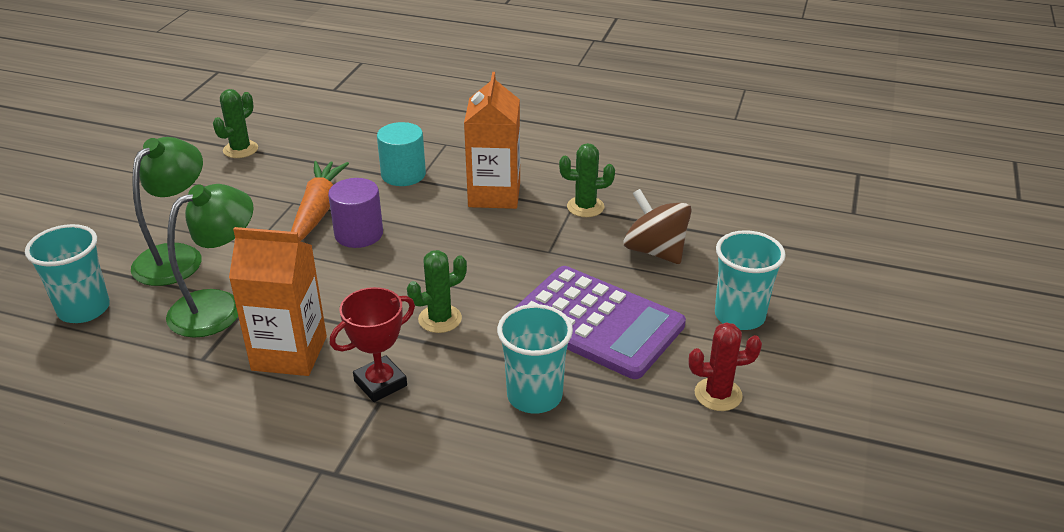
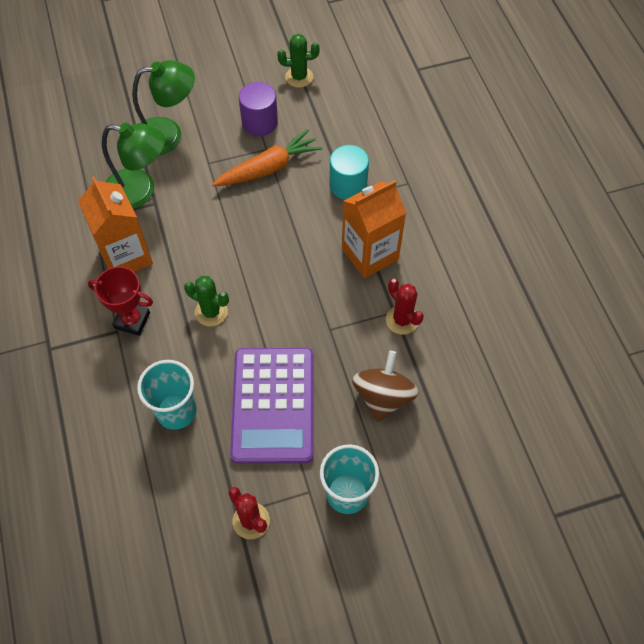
camera: 55 degrees right, 25 degrees up
(84, 309) = (93, 132): turquoise cup -> none
(359, 234) = (262, 208): purple cylinder -> purple cylinder (259, 122)
(585, 207) = (402, 320): green cactus -> red cactus

